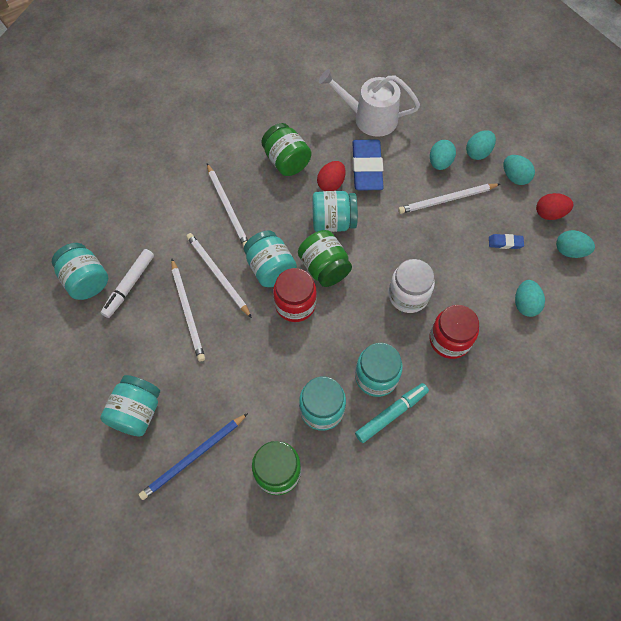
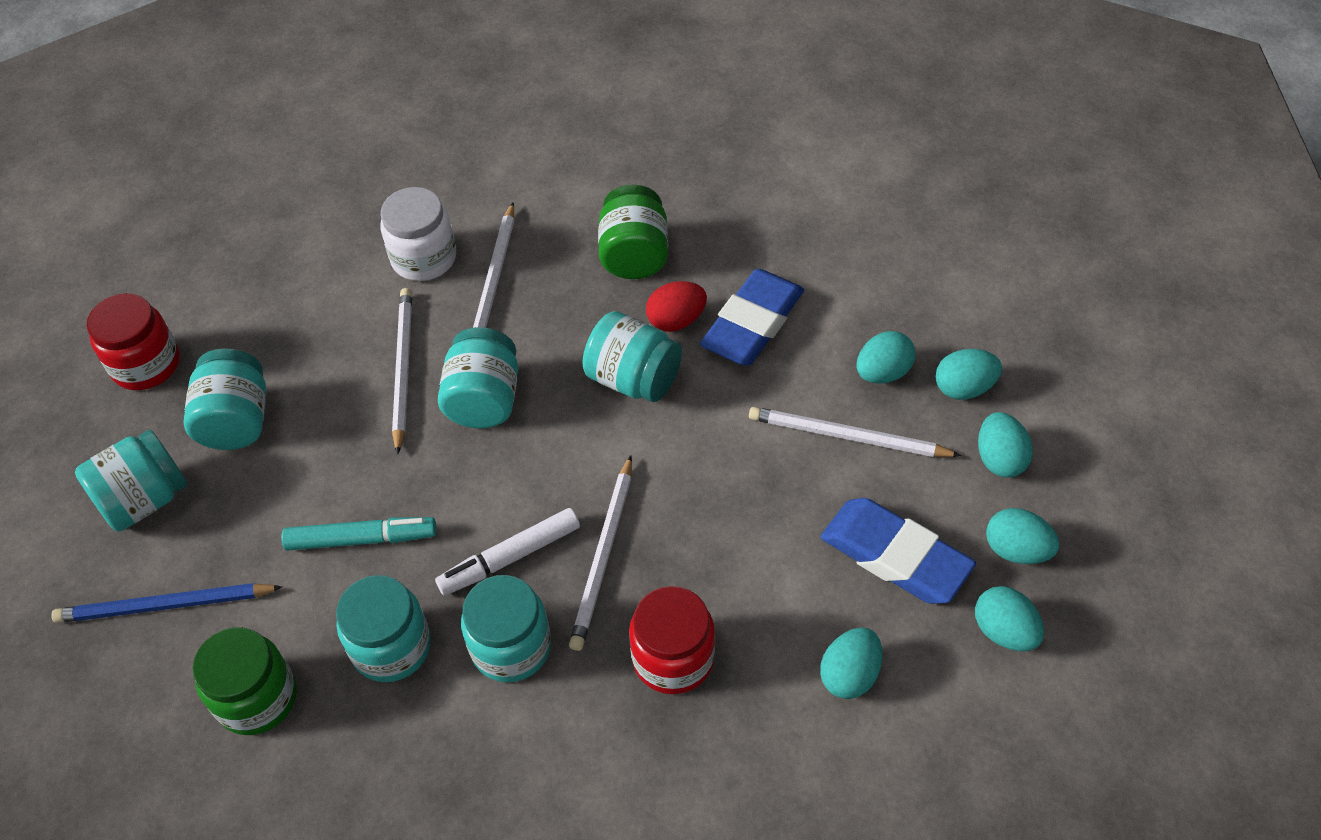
camera: 35 degrees right, 10 degrees down
(86, 281) = (225, 286): turquoise jar -> turquoise jar (237, 420)
(129, 285) = (273, 321): white marker -> white marker (510, 557)
(187, 311) = (321, 398): white pencil -> white pencil (603, 556)
(295, 304) = (478, 470): red jar -> red jar (146, 364)
(324, 268) = (564, 440): green jar -> none
(370, 118) = (820, 250): white watering can -> none
(391, 414) = (488, 717): turquoise marker -> turquoise marker (362, 539)
(408, 295) = (662, 552): white jar -> white jar (424, 258)
(505, 243) = (895, 556): blue eraser -> blue eraser, size x2.21
(549, 213) = (1016, 550): red egg -> turquoise egg

